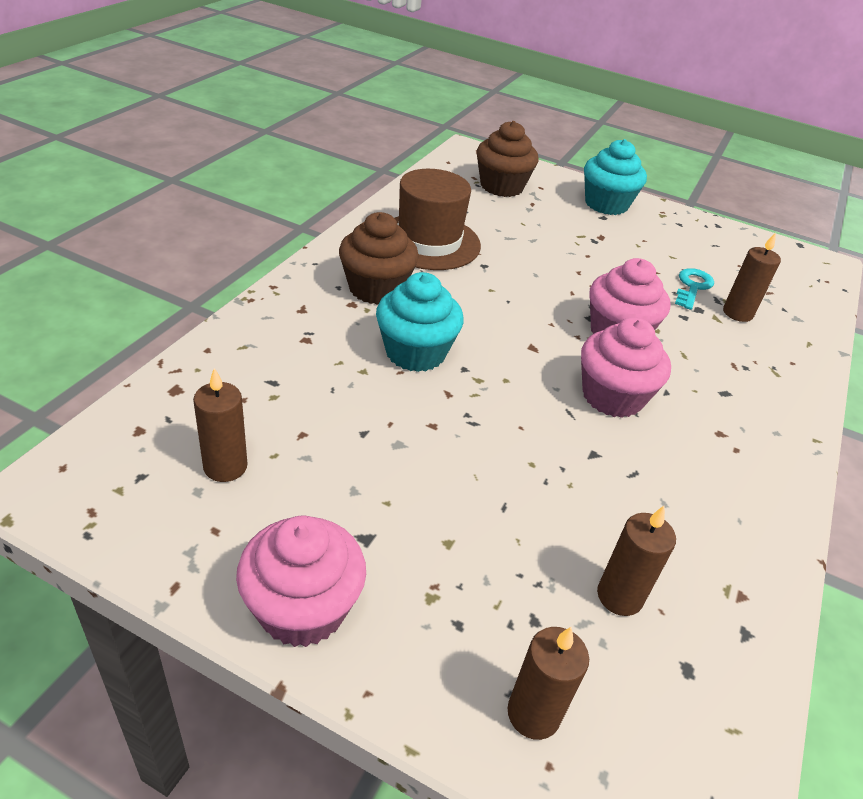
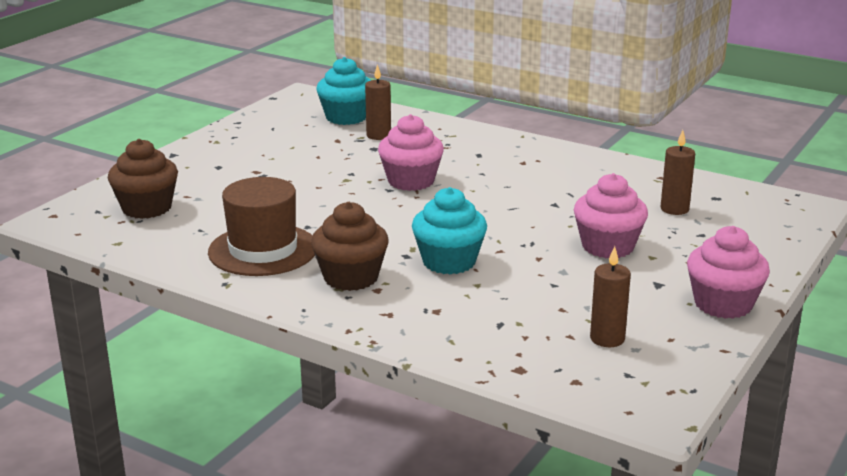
camera: 80 degrees left, 15 degrees down
(533, 713) = (761, 239): brown candle -> none
(606, 204) = (193, 162): turquoise cupcake -> turquoise cupcake (346, 117)
(612, 396) = (491, 191): pink cupcake -> pink cupcake (608, 246)
(692, 287) = (341, 146): turquoise key -> none

